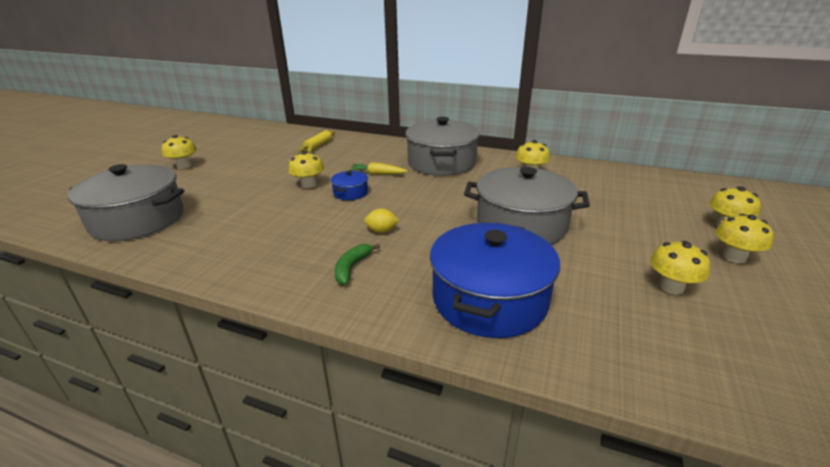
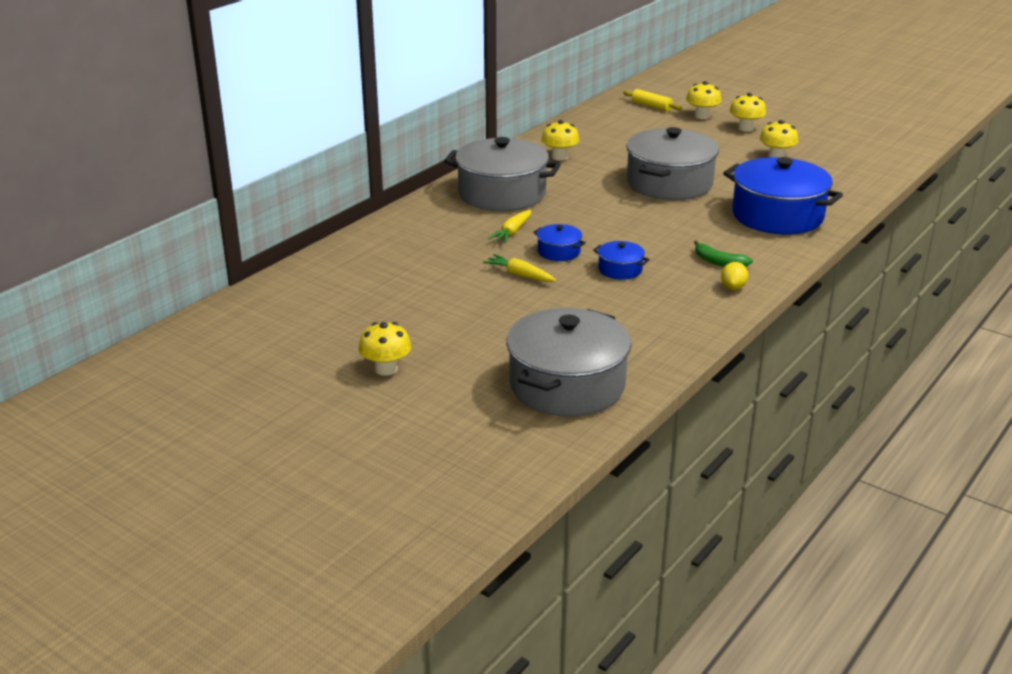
camera: 75 degrees left, 0 degrees up
(308, 185) = (520, 275): yellow mushroom -> yellow carrot
(318, 146) = (378, 263): yellow rolling pin -> yellow rolling pin (651, 106)
(325, 220) = (620, 269): none -> blue pot
(381, 231) = (656, 243): yellow lemon -> yellow lemon (733, 287)

